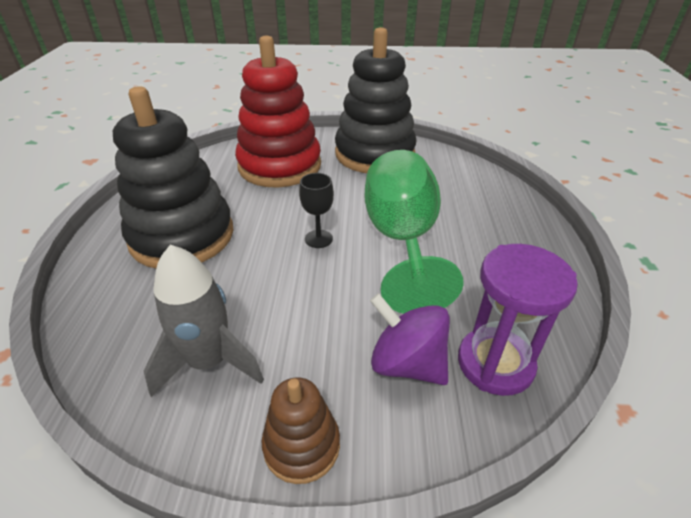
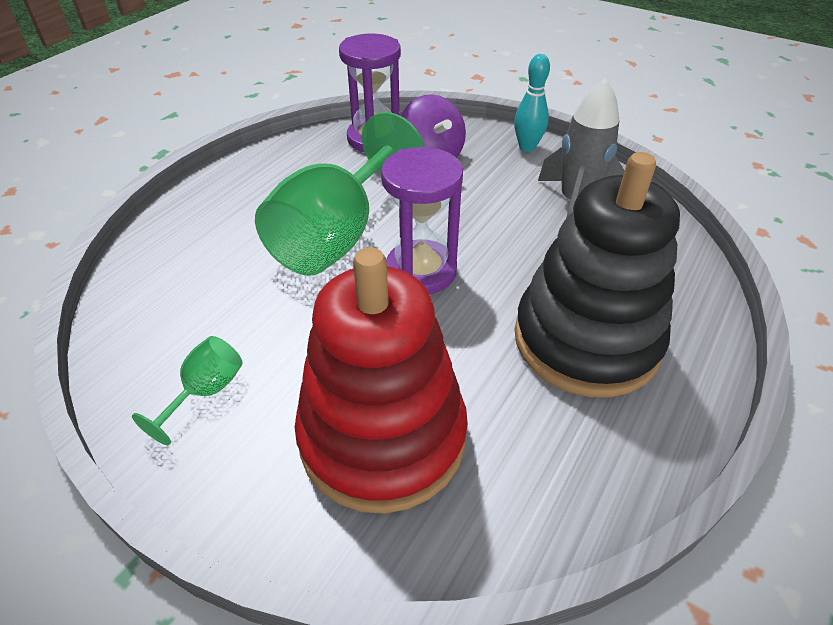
camera: 150 degrees left, 5 degrees up
(301, 445) = (527, 147): brown stacking toy -> turquoise bowling pin
(318, 239) = (421, 271): black goblet -> purple hourglass
(374, 154) = (205, 392): black stacking toy -> green goblet

